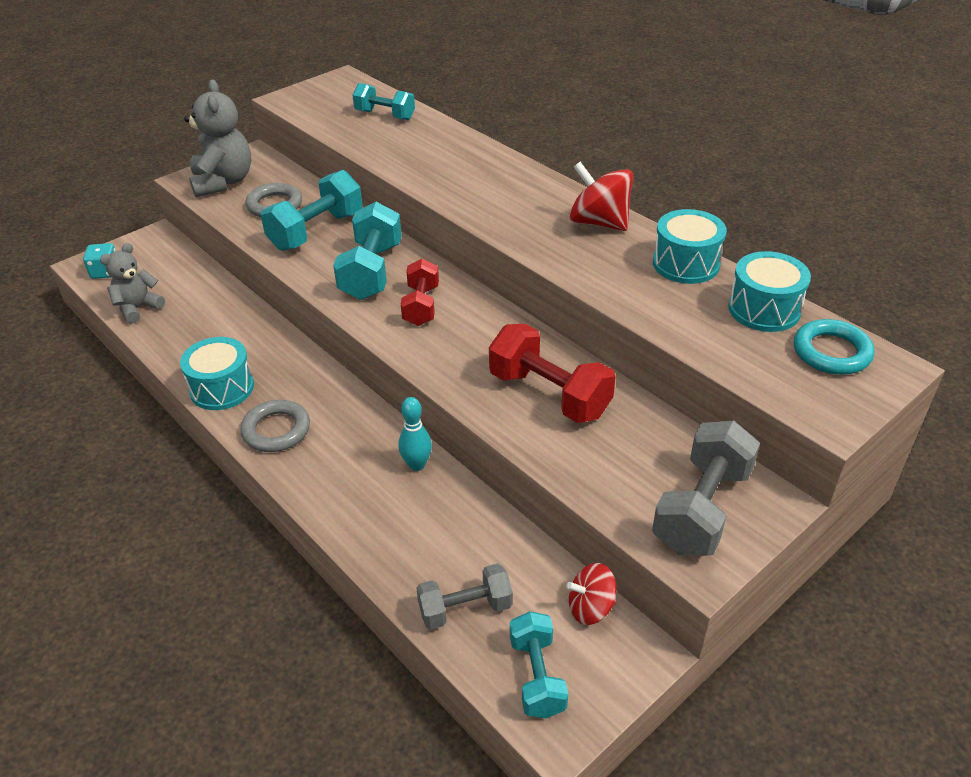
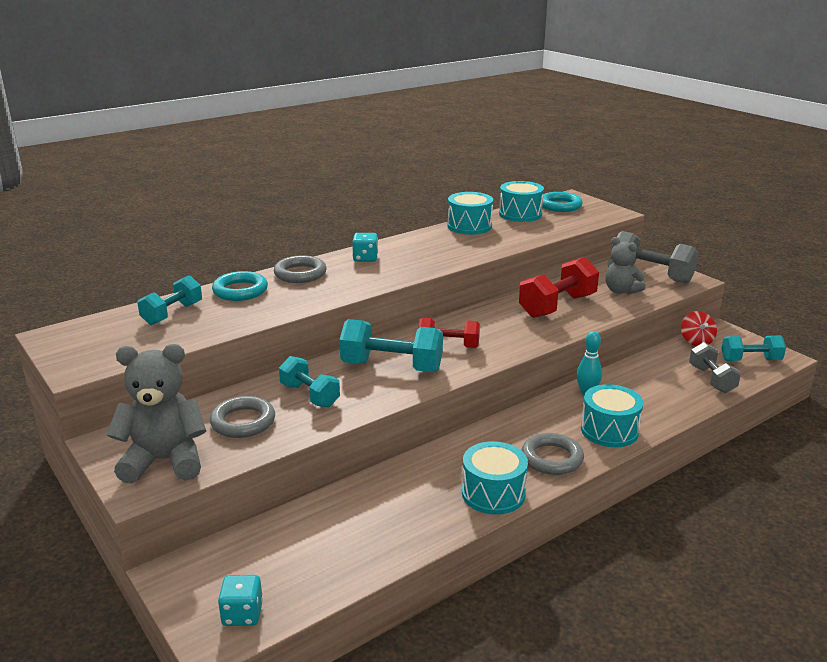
camera: 85 degrees left, 15 degrees down
(138, 308) = (338, 570): grey teddy bear -> grey teddy bear (621, 291)
(316, 231) = (310, 395): turquoise dumbbell -> turquoise dumbbell, size x0.65
(329, 481) = (609, 430): none -> turquoise drum
(439, 137) = (240, 291): none -> turquoise ring
(487, 162) = (300, 274): none -> grey ring
(541, 195) = (365, 258): none -> turquoise dice
(599, 222) = (412, 244): red spinning top -> none

